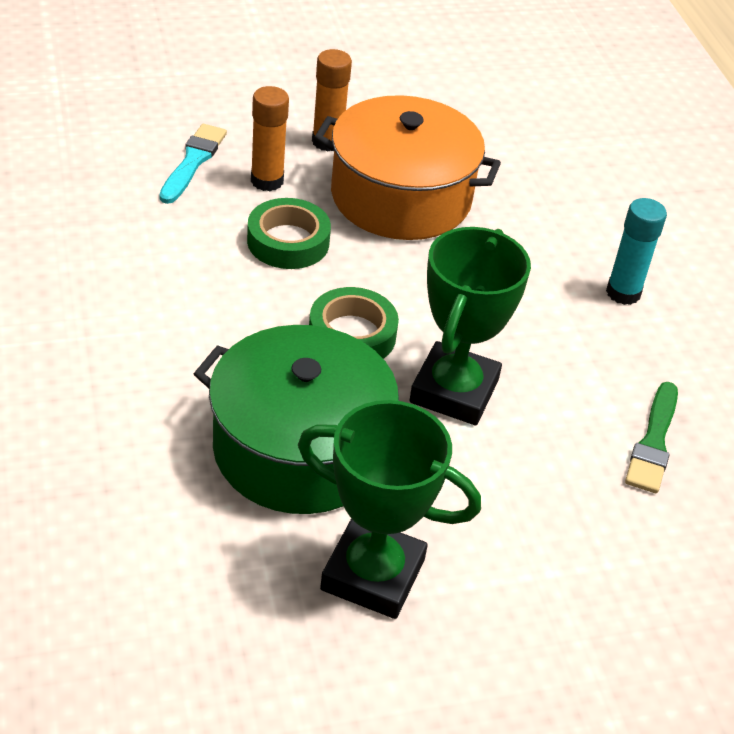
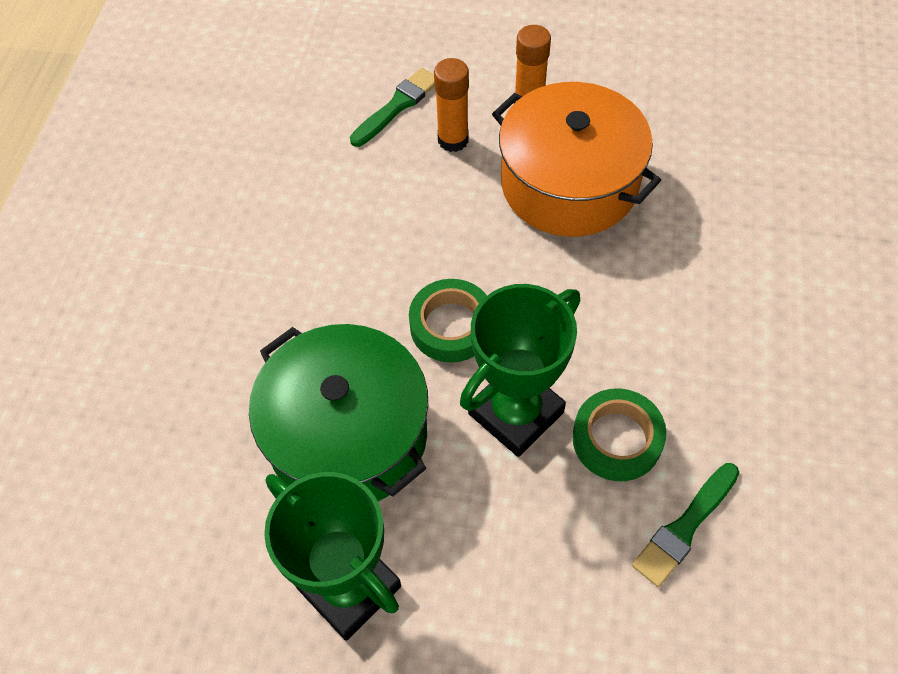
camera: 30 degrees right, 15 degrees up
(193, 162) = (397, 106): turquoise brush -> green brush
(288, 241) = (441, 210): green tape -> green tape (617, 439)
(623, 293) = (739, 345): turquoise glue stick -> none

